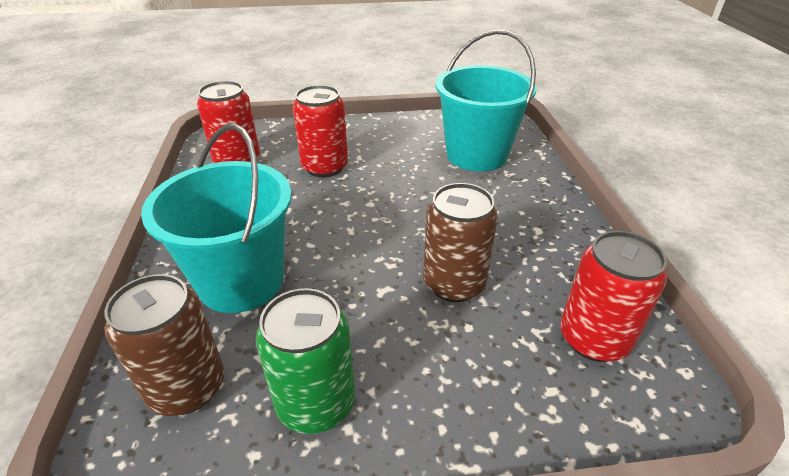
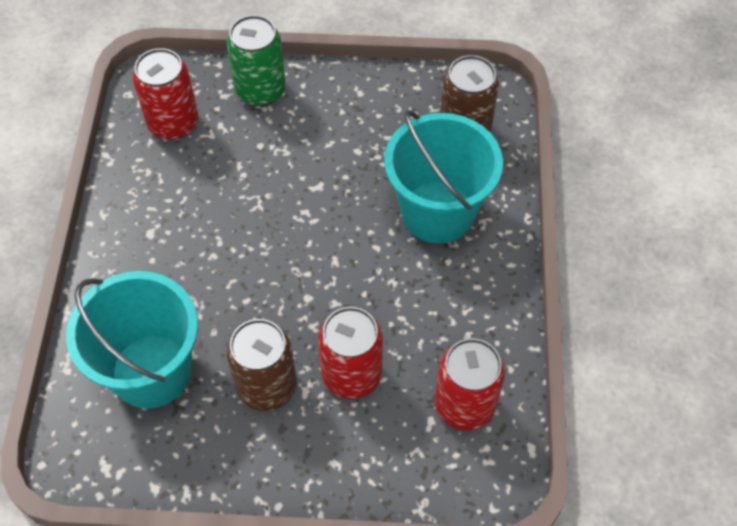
camera: 170 degrees left, 20 degrees up
(316, 403) = (379, 108): green can -> green can (260, 90)
(454, 284) = (256, 183): brown can -> brown can (267, 386)

